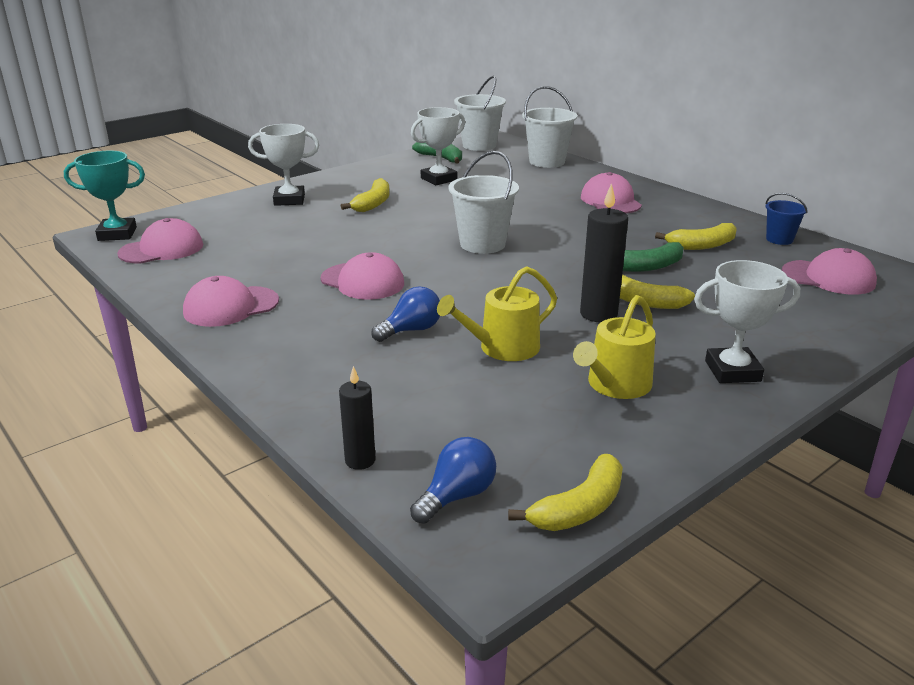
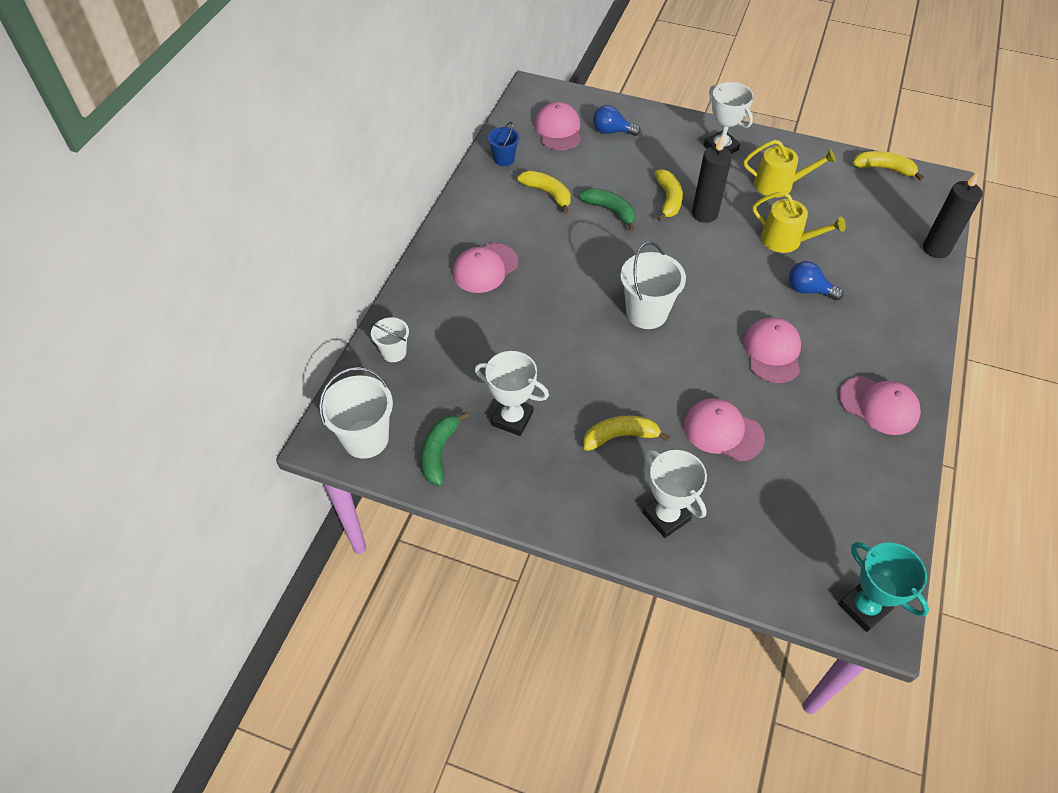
camera: 120 degrees left, 25 degrees up
(161, 249) = (853, 535): pink cap -> pink cap (723, 431)
(360, 460) = (936, 249): black candle -> black candle, size x1.62
(457, 496) = (919, 206): blue light bulb -> blue light bulb (612, 131)
(547, 162) = (394, 352): white bucket -> white bucket, size x0.58

